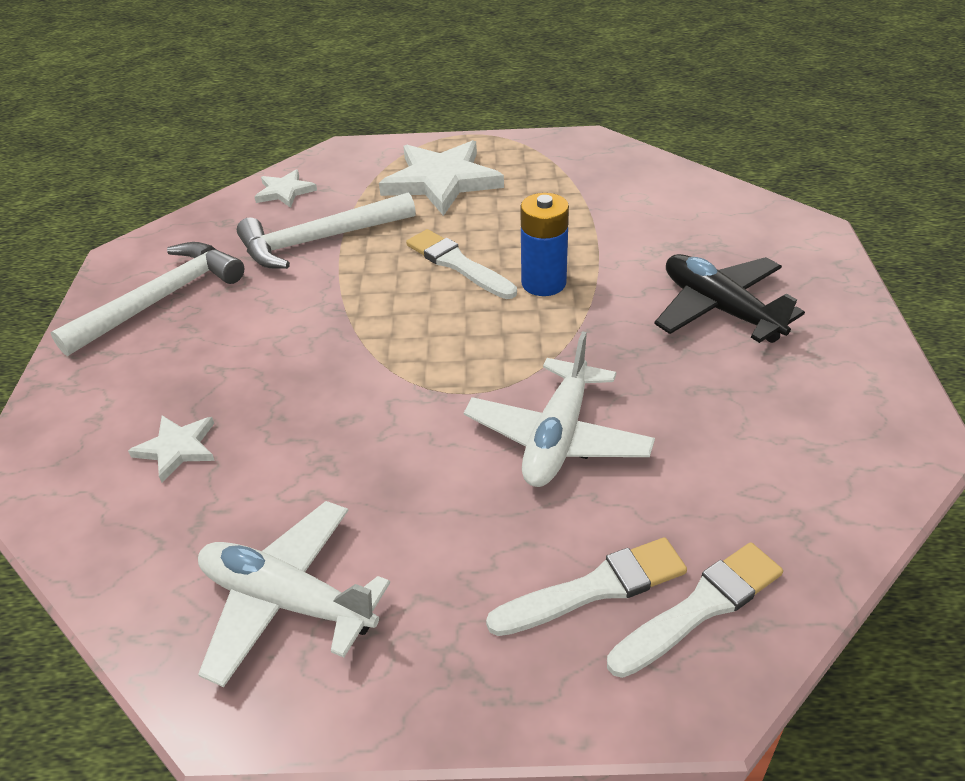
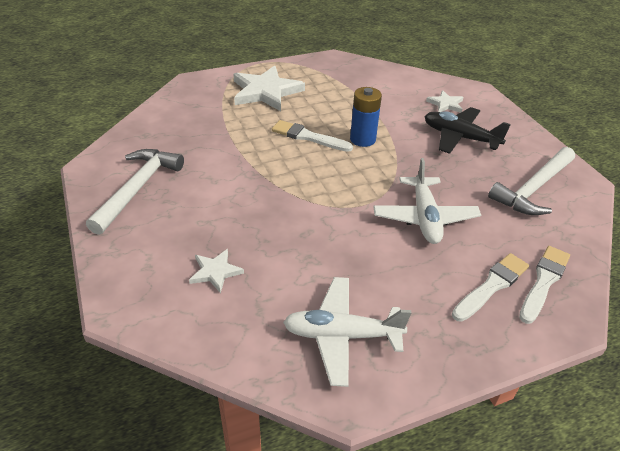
camera: 25 degrees left, 0 degrees up
(285, 191) = (171, 111): white star -> white star (445, 104)
(320, 240) = (216, 136): white hammer -> white hammer (533, 189)

